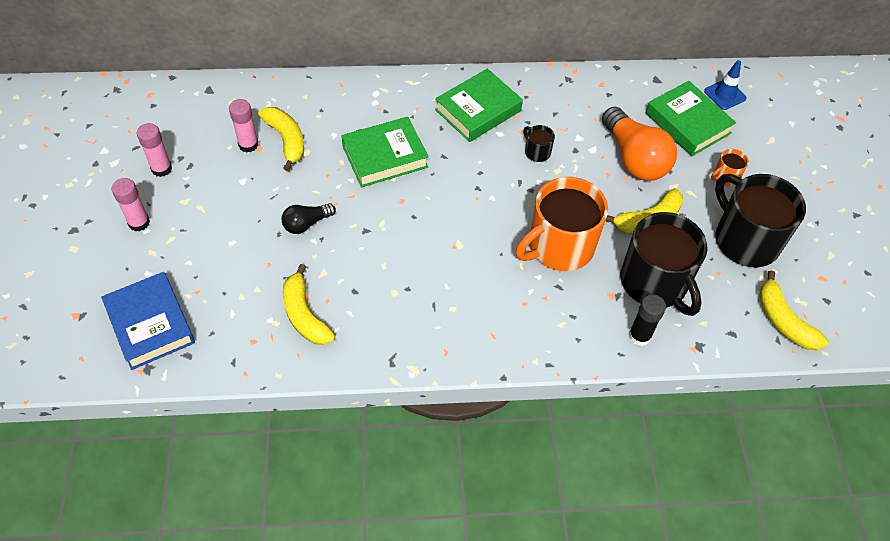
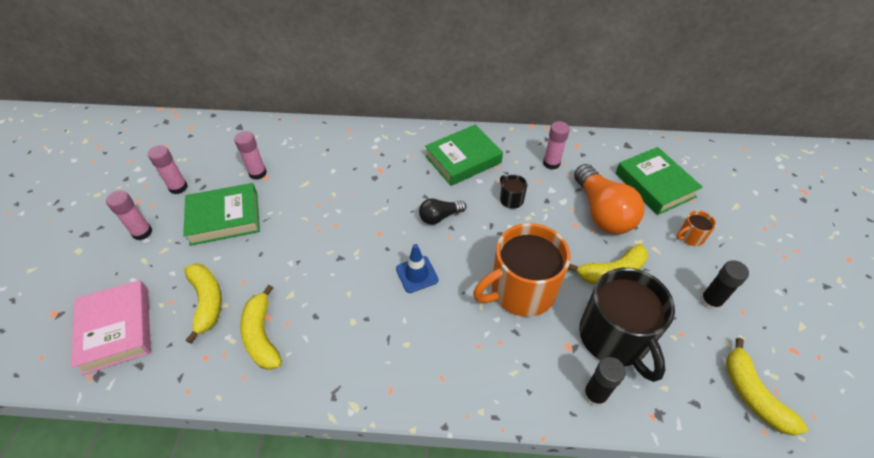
camera: 10 degrees right, 5 degrees down
(150, 324) = (117, 329): blue book -> pink book
(286, 140) = (291, 172): yellow banana -> yellow banana (207, 301)
(306, 224) = (288, 247): black light bulb -> black light bulb (439, 217)
(385, 156) = (372, 192): green book -> green book (224, 218)
(575, 107) = (551, 163): none -> pink glue stick
(724, 95) = (690, 162): blue traffic cone -> blue traffic cone (417, 274)
(745, 240) = (710, 301): black mug -> black glue stick

